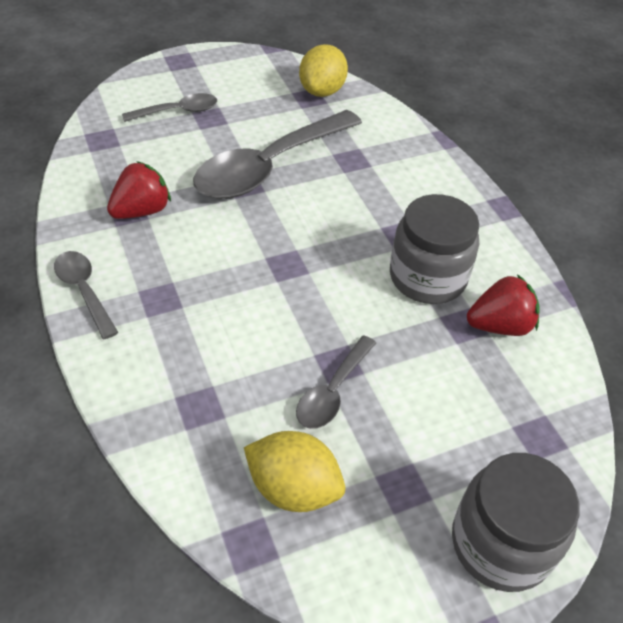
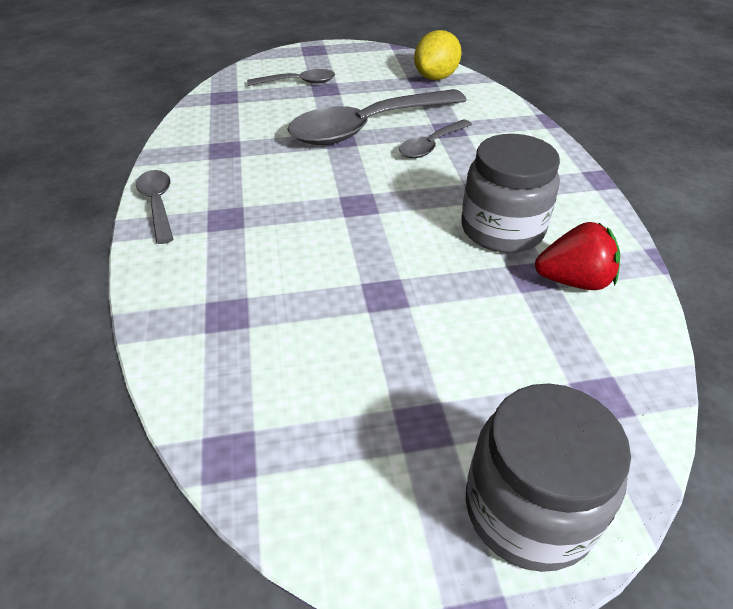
camera: 15 degrees right, 5 degrees down
(142, 211) = (236, 150): red strawberry -> none
(293, 488) = (296, 406): yellow lemon -> none
(332, 391) = (370, 318): grey spoon -> grey spoon (431, 145)

